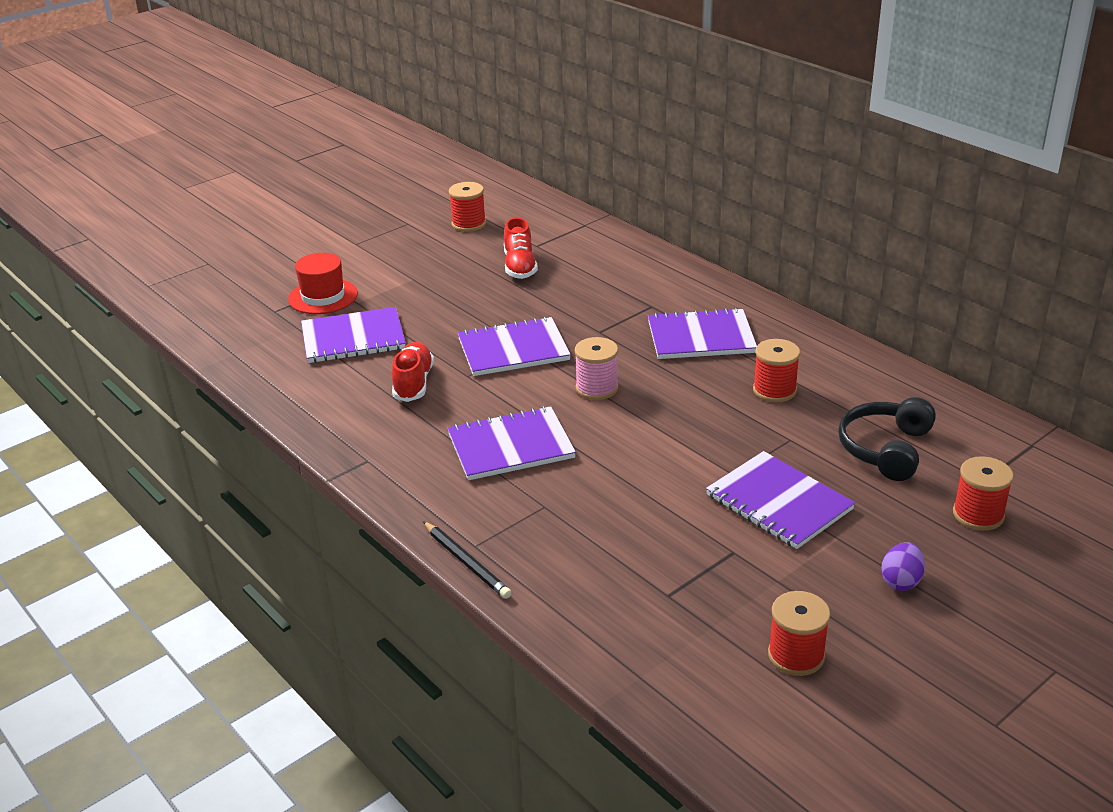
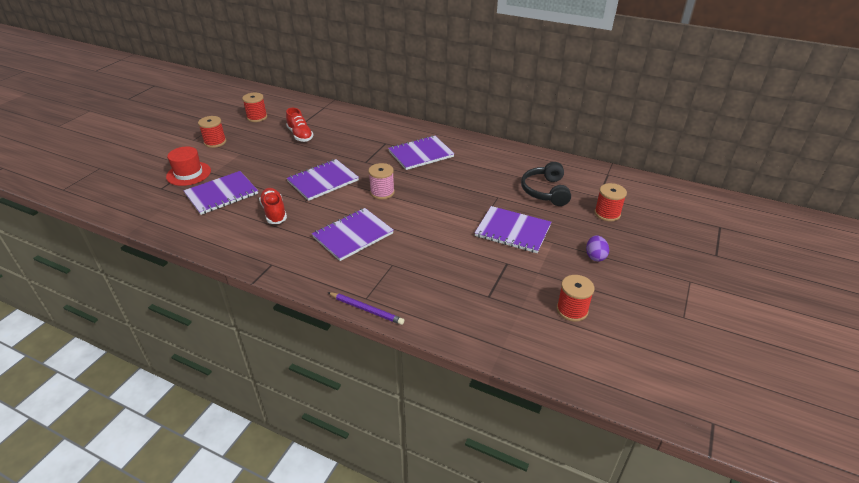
camera: 25 degrees left, 5 degrees up
(466, 562) = (366, 309): black pencil -> purple pencil
(774, 390) = (474, 174): red spool -> red spool (215, 142)

